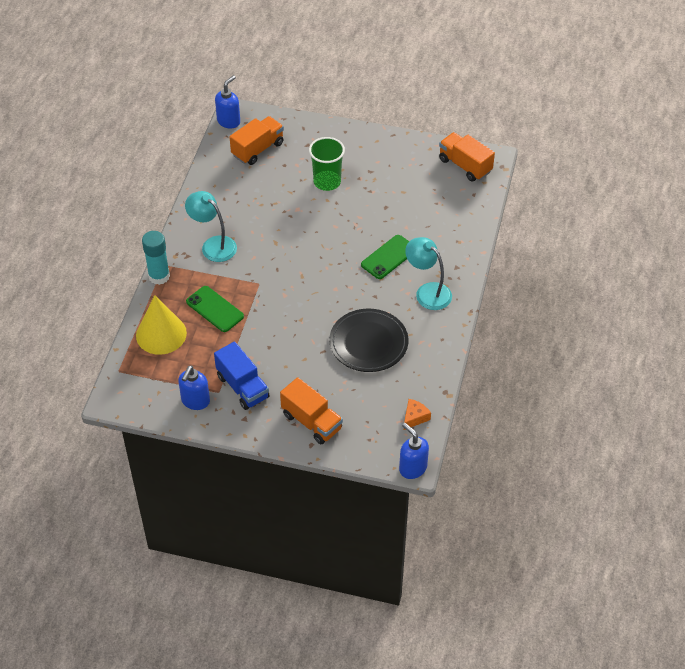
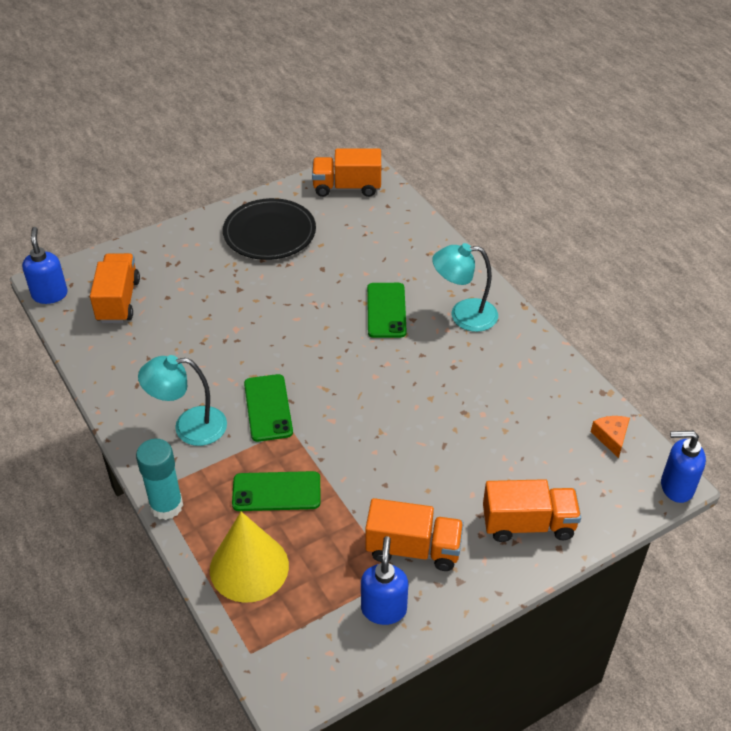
camera: 45 degrees left, 5 degrees down
(195, 401) = (383, 609): blue soap dispenser -> blue soap dispenser turned 150 degrees counterclockwise
(242, 387) = (413, 549): blue truck -> orange truck
(261, 264) = (268, 408): none -> green phone
(327, 182) = (233, 284): green cup -> none
(368, 343) = (475, 402): black plate -> black plate (269, 233)

